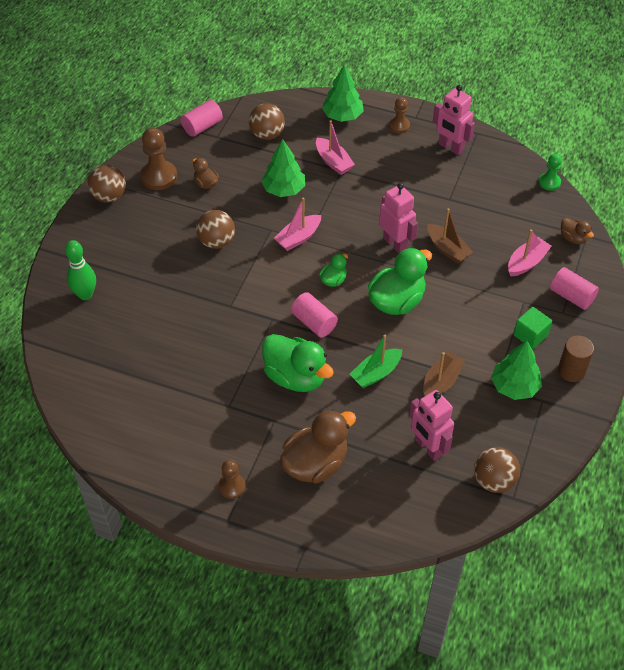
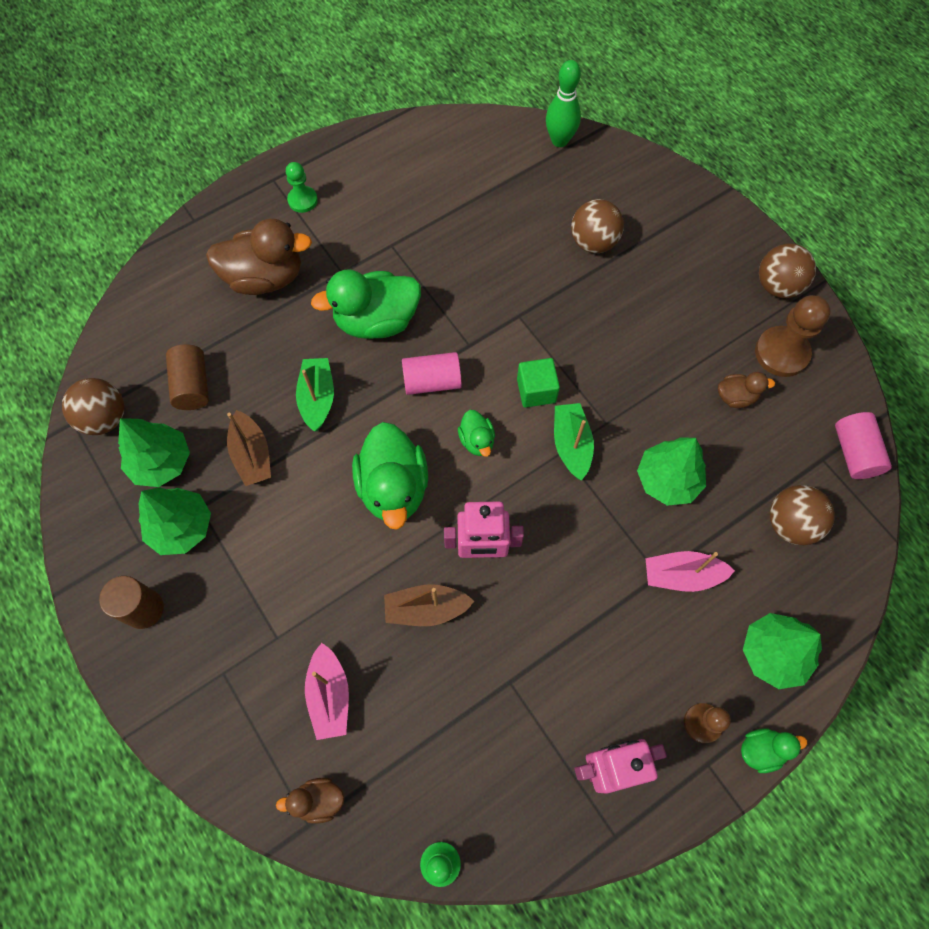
camera: 125 degrees right, 15 degrees up
(85, 294) = (632, 197): green bowling pin -> green bowling pin (559, 140)
(216, 242) = (626, 355): brown ball -> brown ball (593, 242)
(232, 486) = (302, 200): brown pawn -> green pawn
(298, 238) = (571, 445): pink boat -> green boat
(315, 464) = (265, 278): brown duck -> brown duck turned 90 degrees counterclockwise
(391, 103) = (761, 750): none -> green duck
(428, 447) = (193, 385): pink robot -> brown cylinder
(489, 426) = (161, 462): none -> green tree
(530, 335) = (226, 603): green cube -> green cube (536, 390)
(571, 296) = (235, 707): pink cylinder -> none

